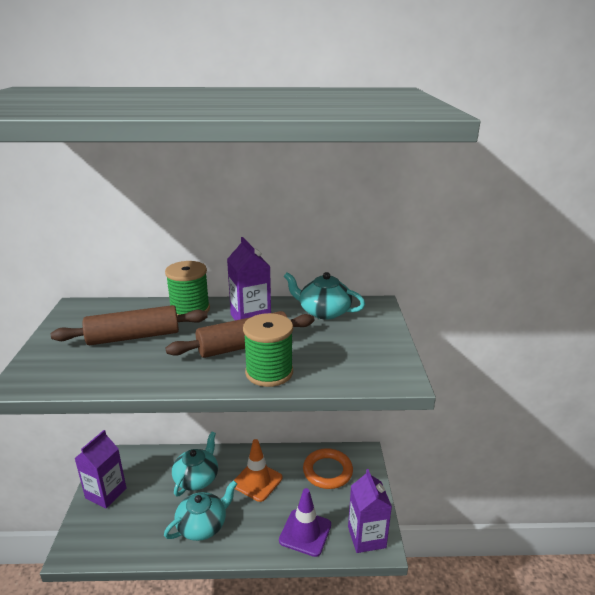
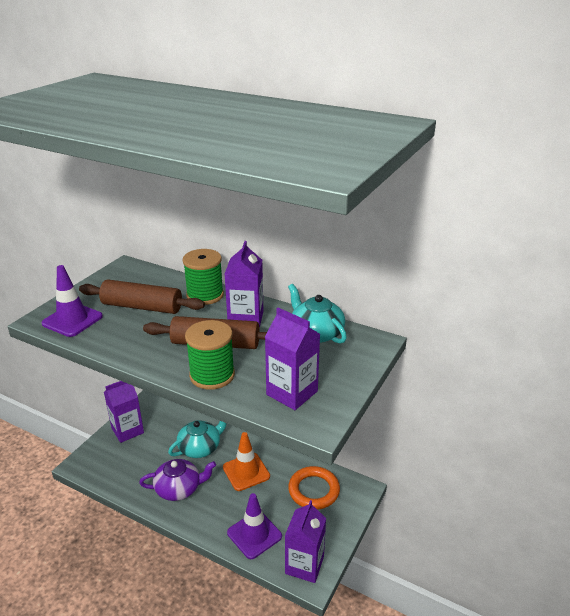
camera: 30 degrees right, 5 degrees up
(63, 371) = (72, 320): none -> purple traffic cone
(203, 525) = (179, 488): turquoise teapot -> purple teapot
(354, 362) = (292, 393): none -> purple carton

